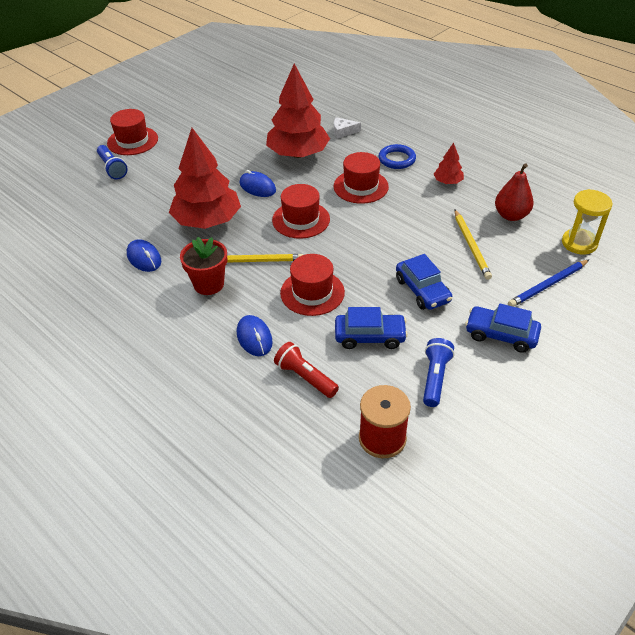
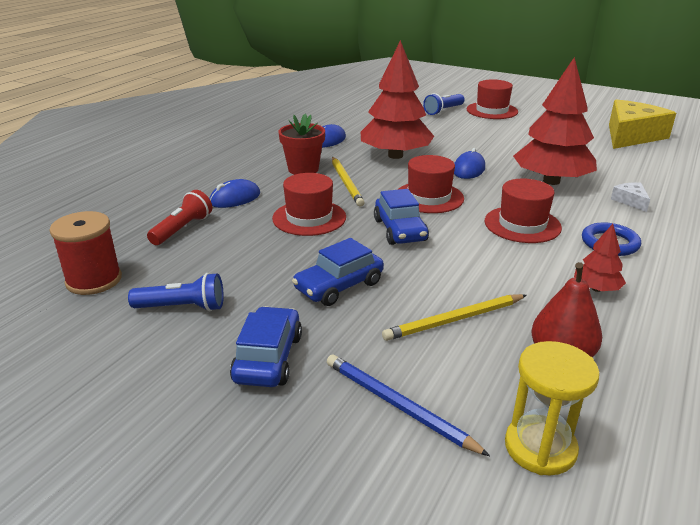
camera: 75 degrees right, 15 degrees down
(234, 93) = (631, 136): none -> yellow cheese
(370, 336) = (247, 258): blue car -> blue car (400, 230)

